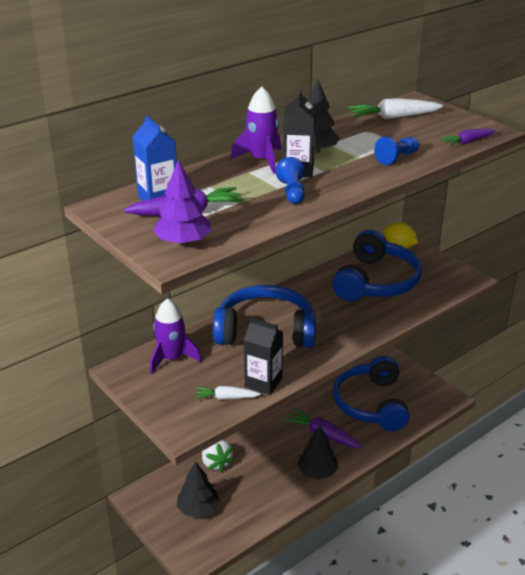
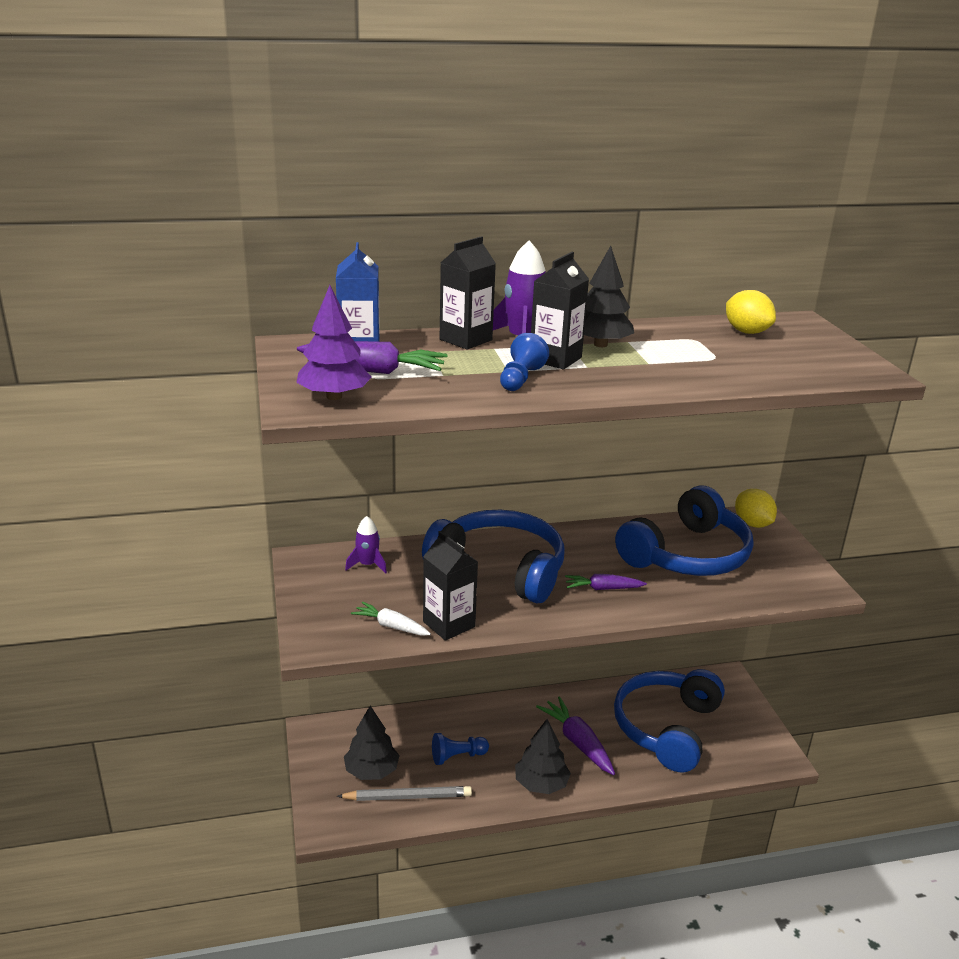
camera: 25 degrees right, 5 degrees down
(172, 358) = (368, 565): purple rocket -> purple rocket, size x0.62
(216, 463) = (427, 727): white strawberry -> none
(223, 170) = (465, 340): none -> black carton
(236, 516) = (408, 797): none -> grey pencil
(393, 117) = (746, 332): white carrot -> yellow lemon
(397, 158) = (699, 374): blue pawn -> blue pawn (457, 756)
(467, 142) = (822, 377): purple carrot -> purple carrot (603, 588)

